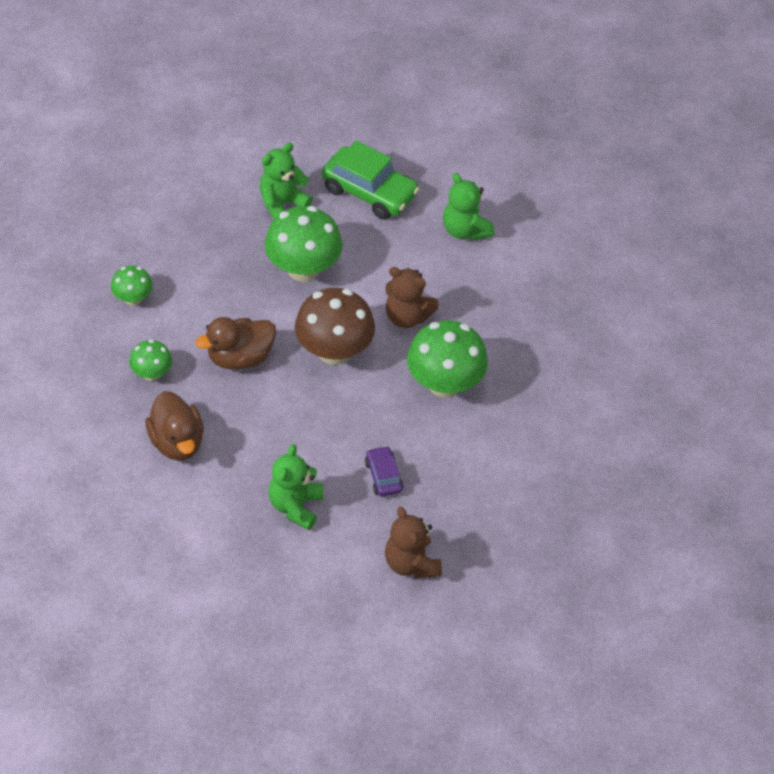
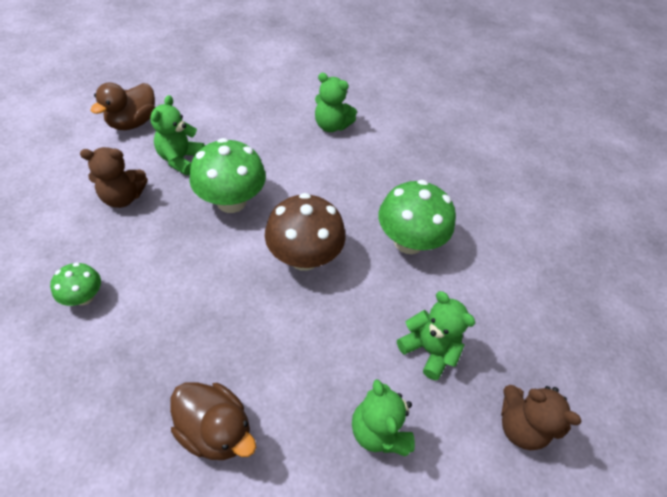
camera: 35 degrees left, 0 degrees up
(152, 373) = (145, 365): green mushroom -> none
(240, 357) = (225, 303): brown duck -> brown duck (133, 122)
(369, 192) = (244, 126): green car -> none
(383, 476) = (428, 349): purple car -> green teddy bear
(407, 316) = (339, 202): brown teddy bear -> brown teddy bear (123, 197)

